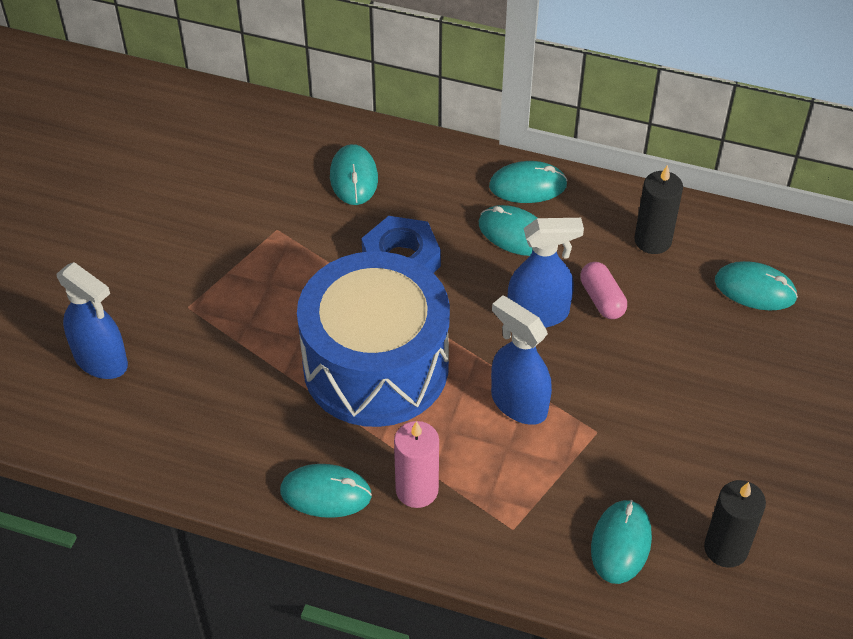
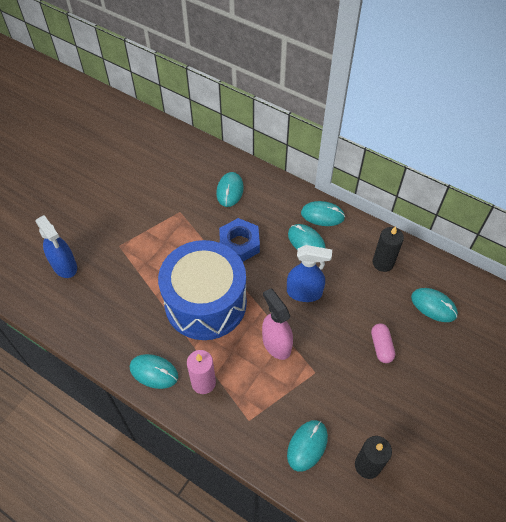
camera: 15 degrees right, 5 degrees up
(518, 403) = (276, 344): blue spray bottle -> pink spray bottle
(602, 299) = (343, 292): pink capsule -> pink capsule (381, 347)

